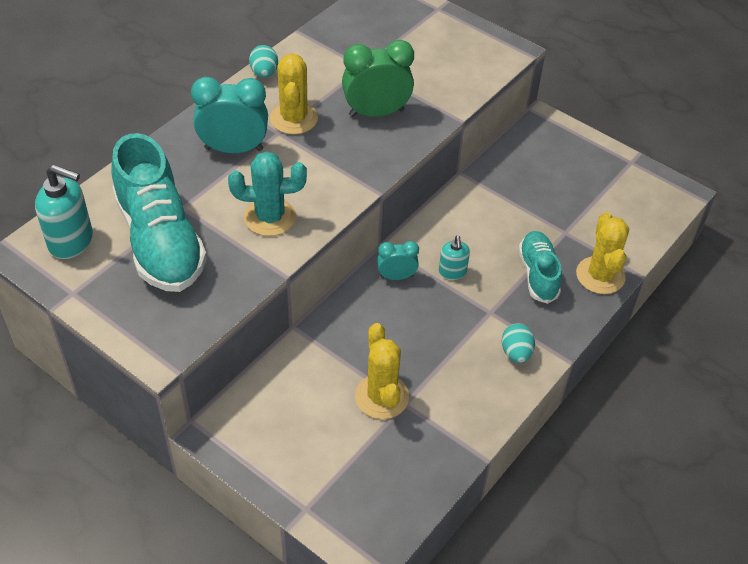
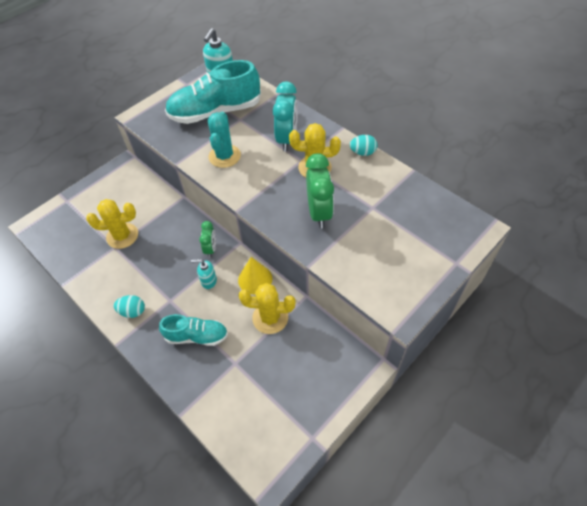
camera: 100 degrees right, 5 degrees up
(396, 276) = (211, 249): turquoise clock -> green clock
(441, 223) = (255, 279): none -> yellow cone
(600, 275) = (187, 381): yellow cactus -> yellow cactus (270, 318)

